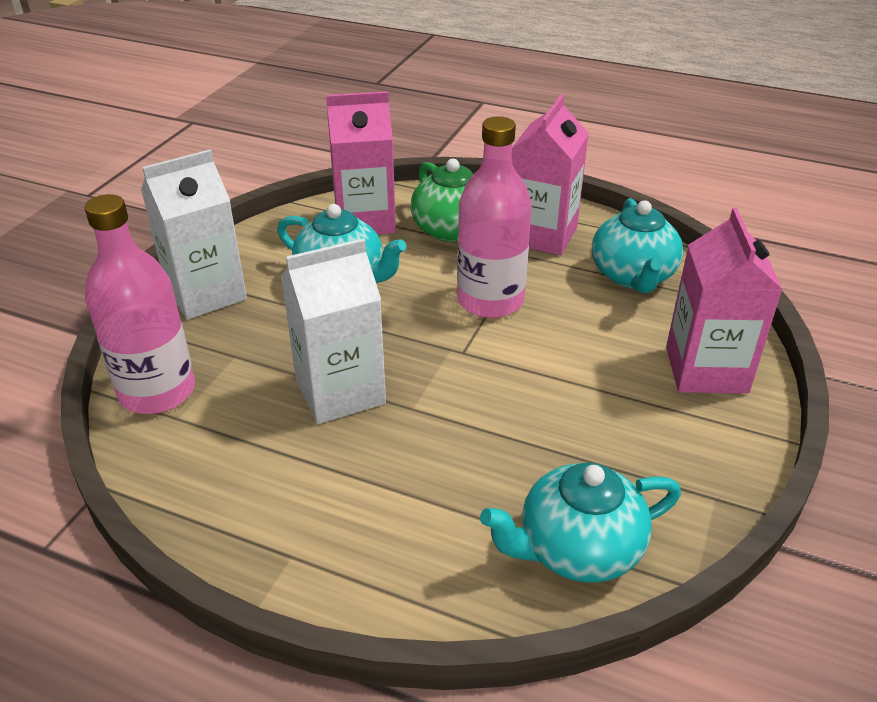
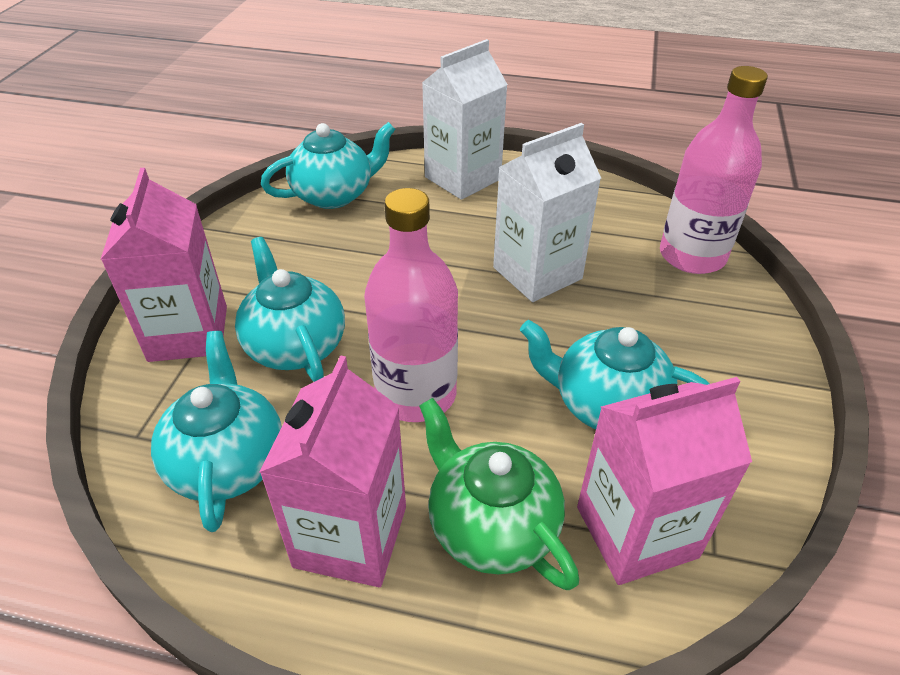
camera: 170 degrees right, 5 degrees up
(206, 294) = (746, 361): white carton -> white carton (462, 178)
(598, 348) = (295, 345): none -> turquoise teapot

